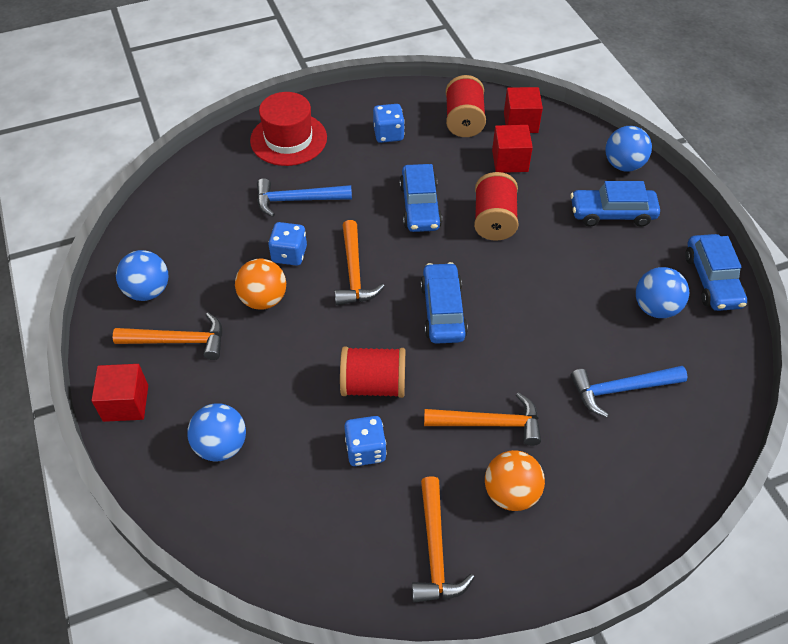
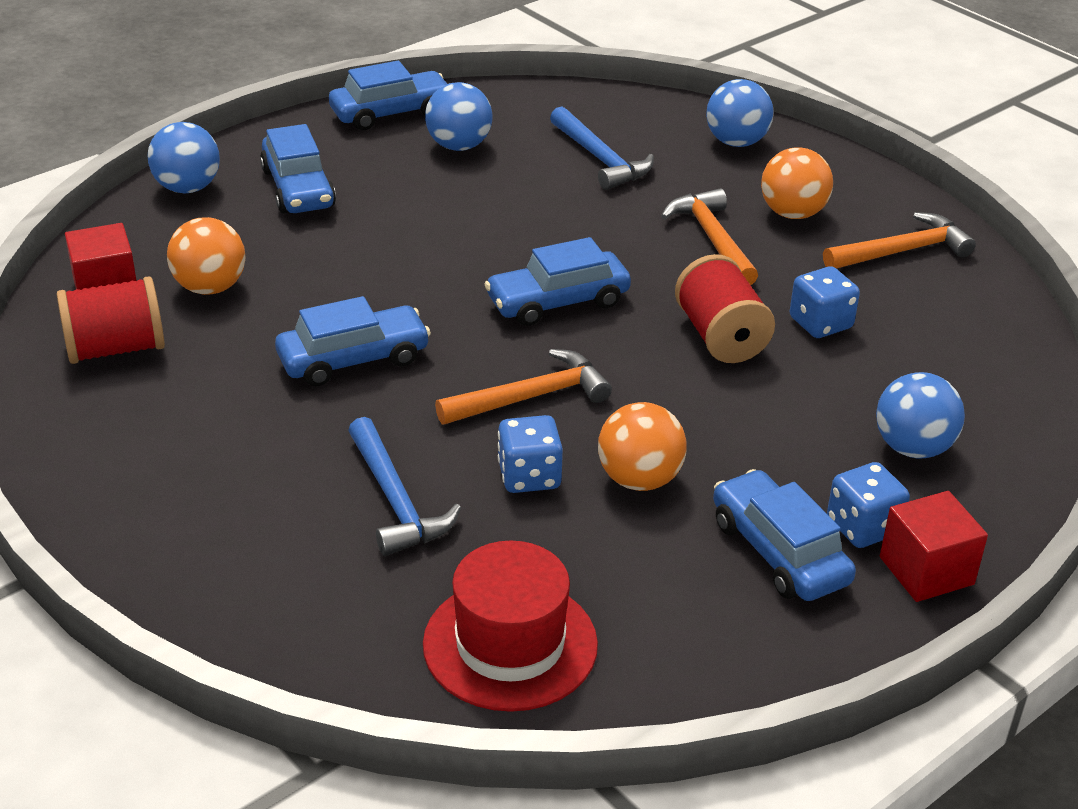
camera: 110 degrees left, 15 degrees down
(148, 291) = (704, 628): blue ball -> blue ball (736, 142)
(178, 341) = (779, 551): orange hammer -> blue car
(288, 139) = (227, 558): red hat -> red hat (510, 644)
(388, 134) = (176, 429): blue dice -> blue dice (863, 527)
(494, 220) = (355, 284): red spool -> none
(510, 161) = (210, 287): red cube -> orange ball

